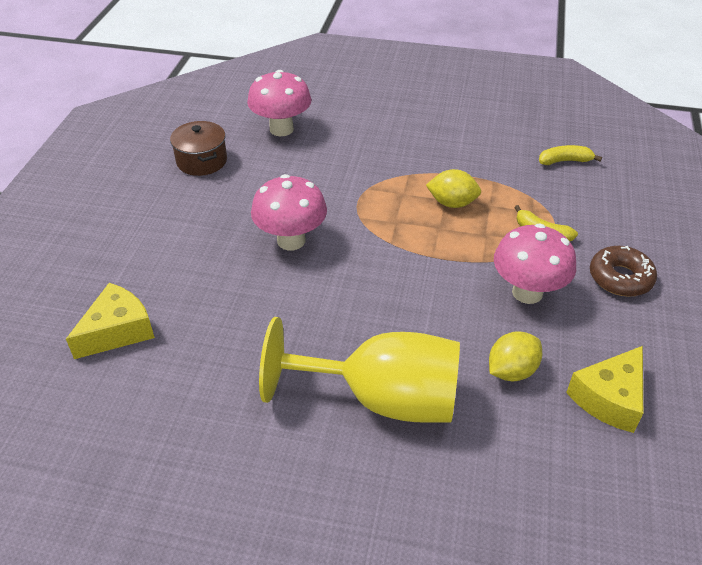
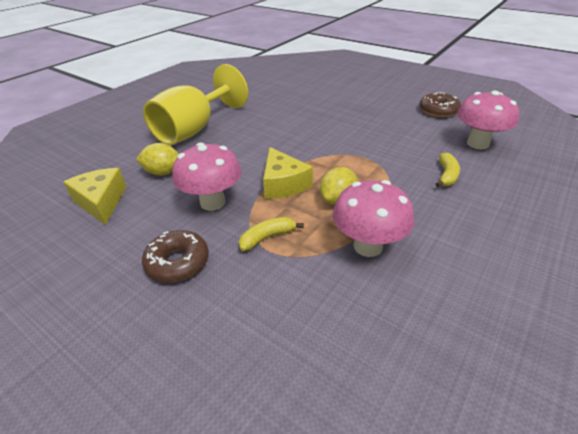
camera: 115 degrees right, 5 degrees down
(118, 331) = (300, 80): yellow cheese -> yellow cheese (283, 184)
(201, 161) = (438, 110): brown pot -> brown donut
(291, 240) = (336, 126): pink mushroom -> pink mushroom (368, 246)
(511, 371) = (163, 172): yellow lemon -> yellow lemon turned 75 degrees counterclockwise
(565, 161) = (372, 312): yellow banana -> yellow banana (446, 175)

